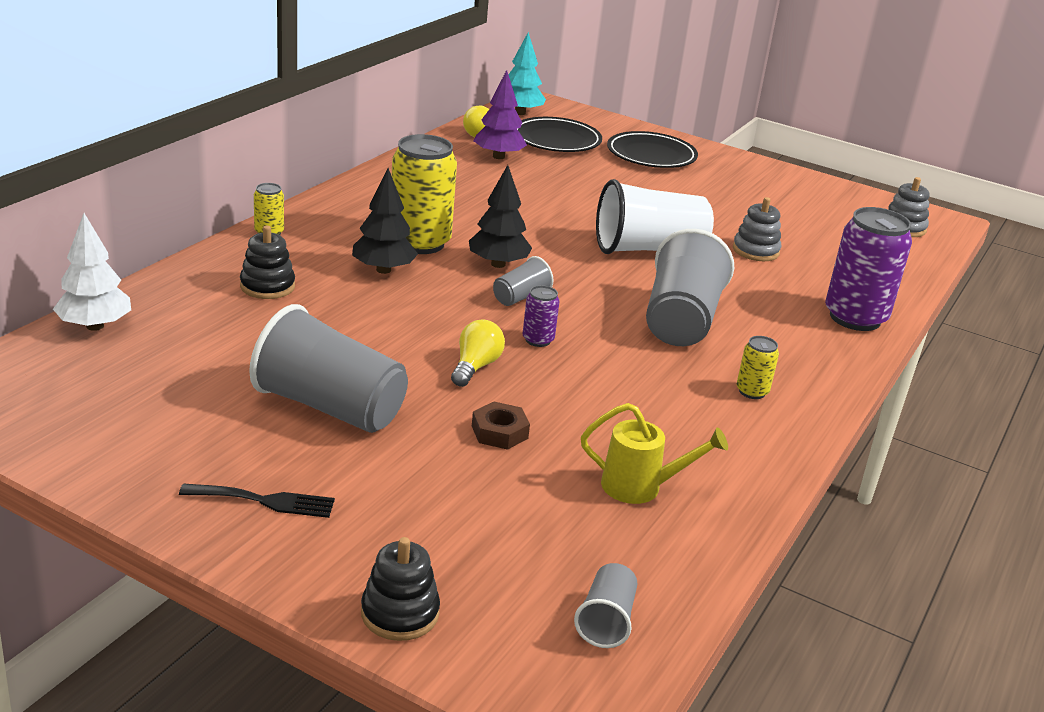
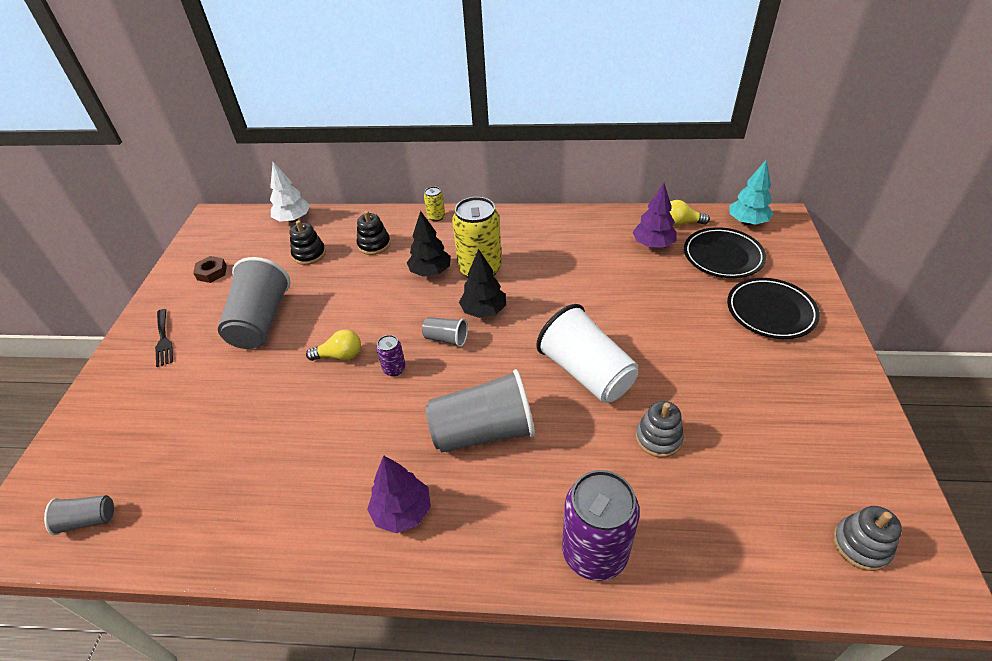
camera: 70 degrees right, 15 degrees up
(400, 613) = (80, 428): black stacking toy -> black stacking toy (309, 254)
(499, 432) = (270, 396): brown nut -> brown nut (212, 272)
(640, 487) = (237, 487): yellow watering can -> none
(752, 391) = (402, 512): yellow can -> purple tree

